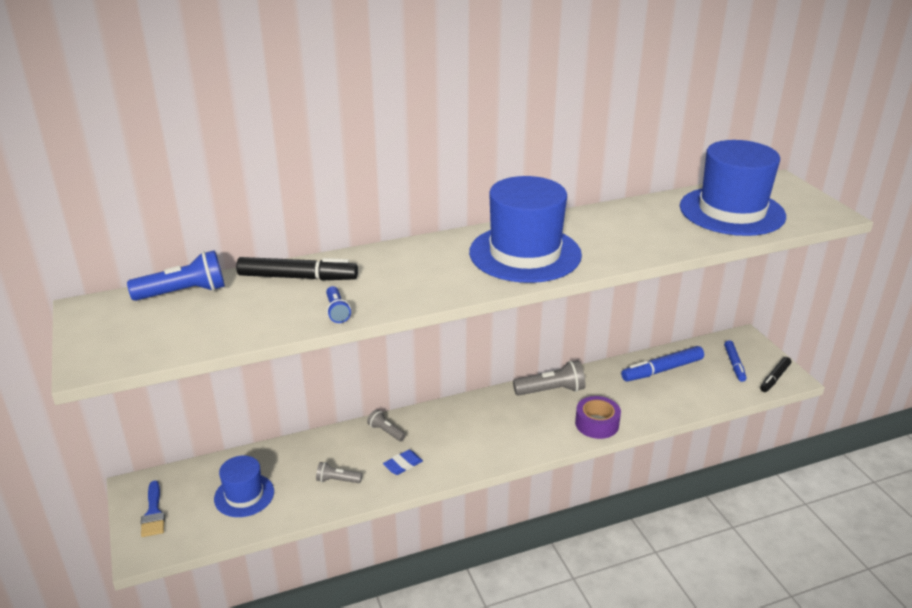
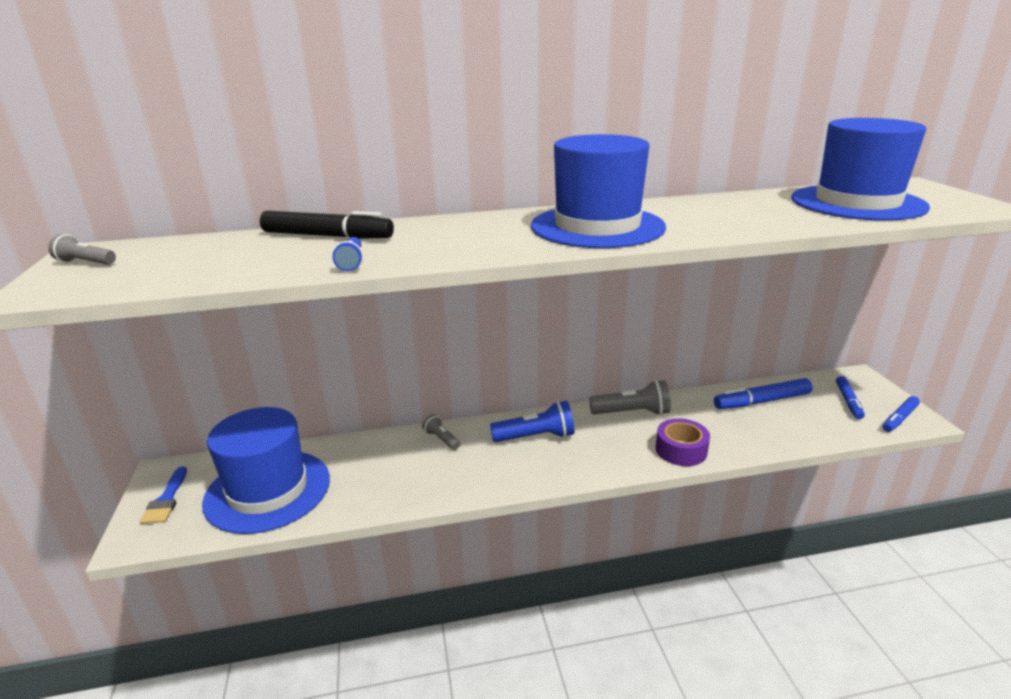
camera: 10 degrees right, 5 degrees down
(184, 293) = (196, 243): blue flashlight -> blue flashlight (535, 437)
(244, 495) = (268, 490): blue hat -> blue hat, size x1.83
(337, 480) = (373, 484): grey flashlight -> grey flashlight (85, 263)
(403, 465) = (450, 474): blue eraser -> none
(774, 378) = (899, 418): black marker -> blue marker

